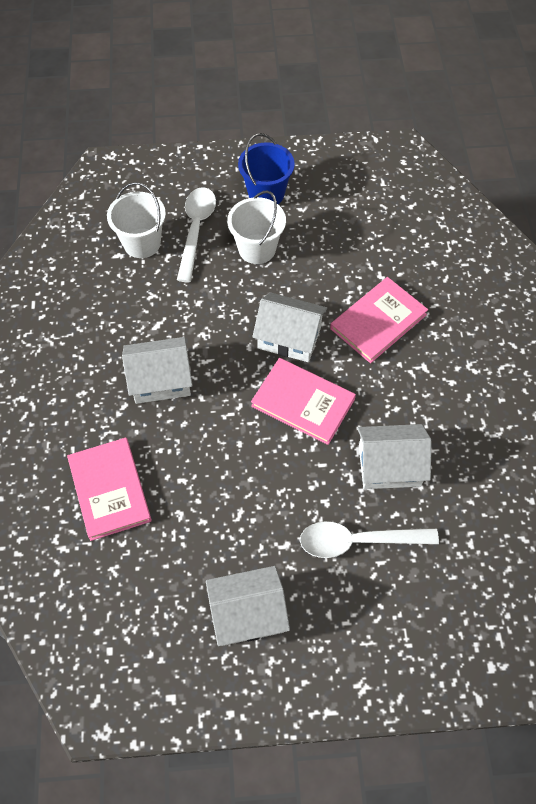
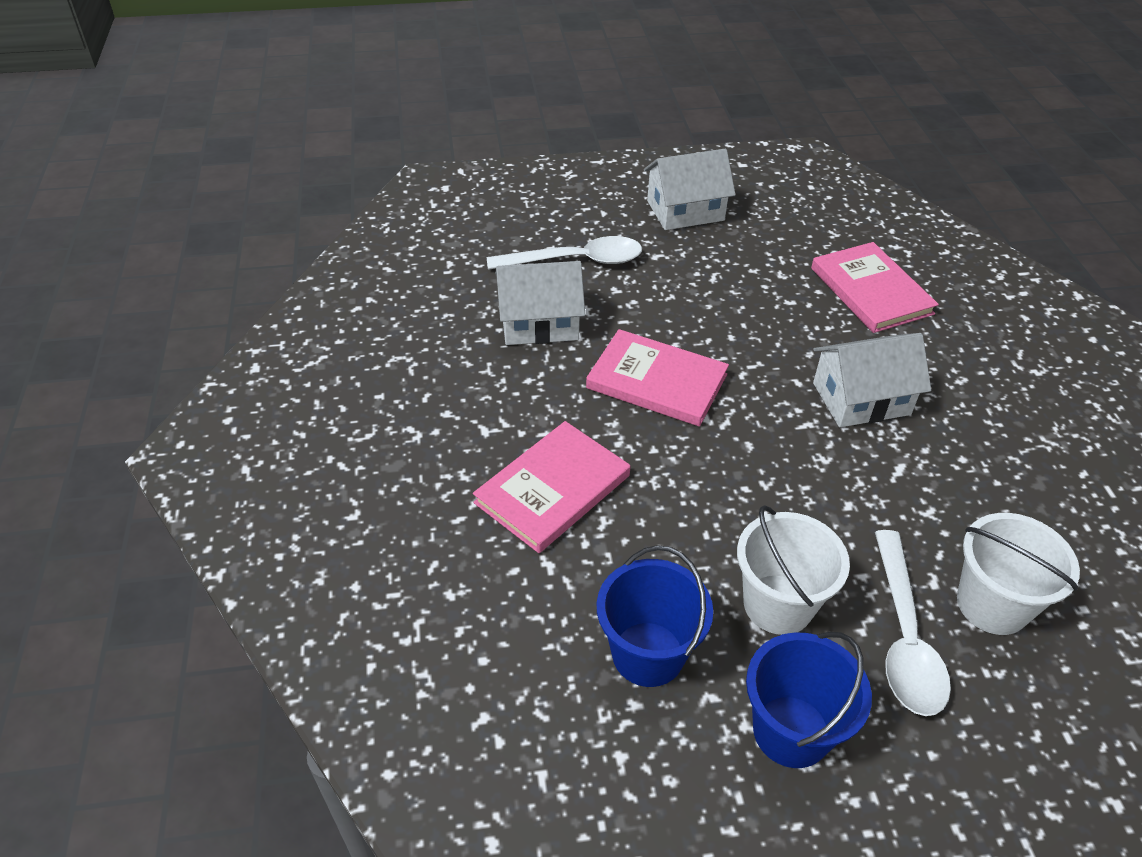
camera: 175 degrees right, 15 degrees down
(289, 337) = (690, 460): white house -> none
(329, 229) = (648, 654): none -> blue bucket

